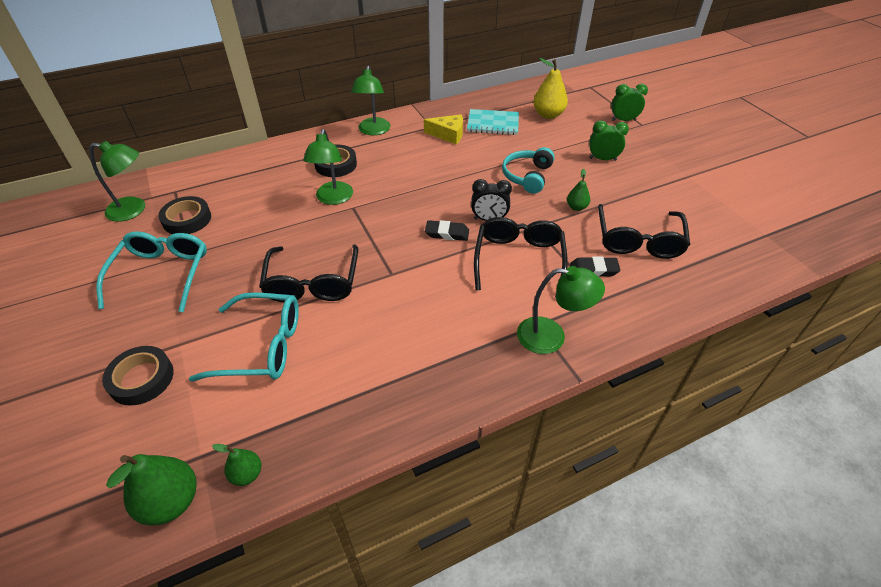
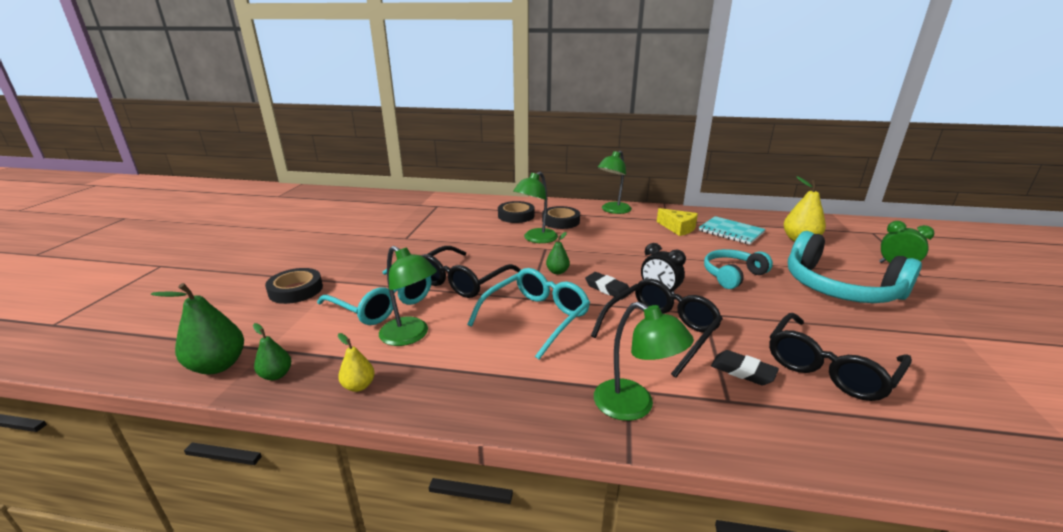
camera: 35 degrees right, 20 degrees down
(134, 210) = (403, 208): green lamp -> green lamp (410, 336)
(162, 273) = (378, 242): turquoise glasses -> turquoise glasses (537, 317)
(187, 219) = (426, 221): black tape -> black tape (516, 216)
(337, 438) = (359, 386): none -> yellow pear
(576, 207) = (769, 314): green pear -> green pear (557, 272)
(602, 159) = (839, 287): green clock -> turquoise headphones

